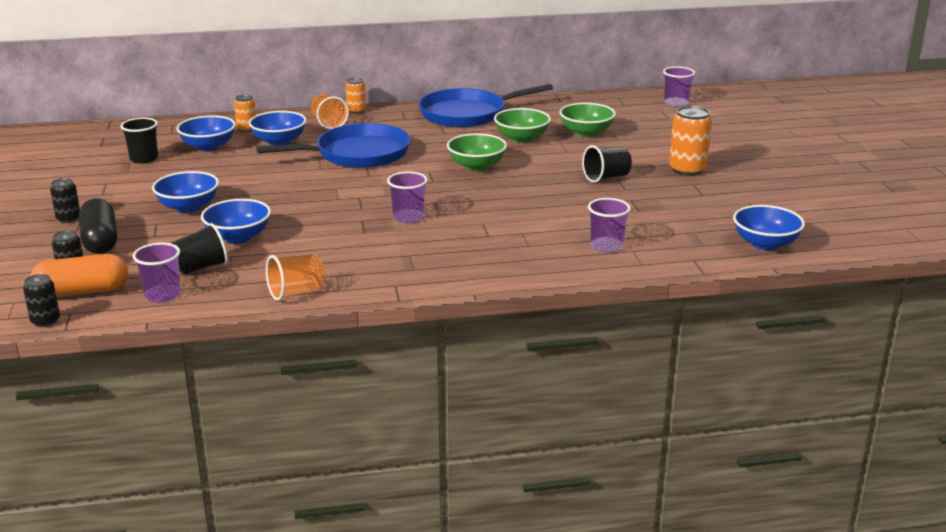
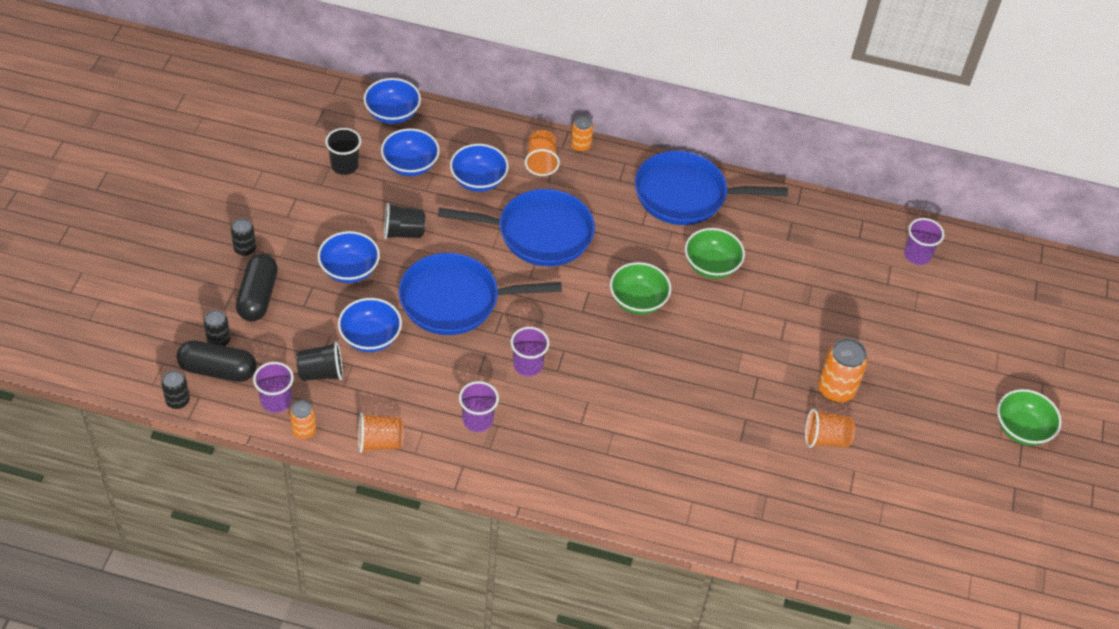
camera: 20 degrees right, 25 degrees up
(82, 292) = (218, 370): orange capsule -> black capsule
(247, 129) = (459, 143): orange can -> orange can (304, 430)
(307, 201) = (455, 300): none -> blue pan
(586, 133) = (782, 279): green bowl -> green bowl (1022, 429)
(606, 177) = (748, 371): black cup -> black cup (403, 232)
(606, 246) = (674, 484): purple cup -> purple cup (477, 420)
(708, 194) = (826, 439): none -> orange cup
(765, 244) = (818, 542): blue bowl -> blue bowl (392, 113)

